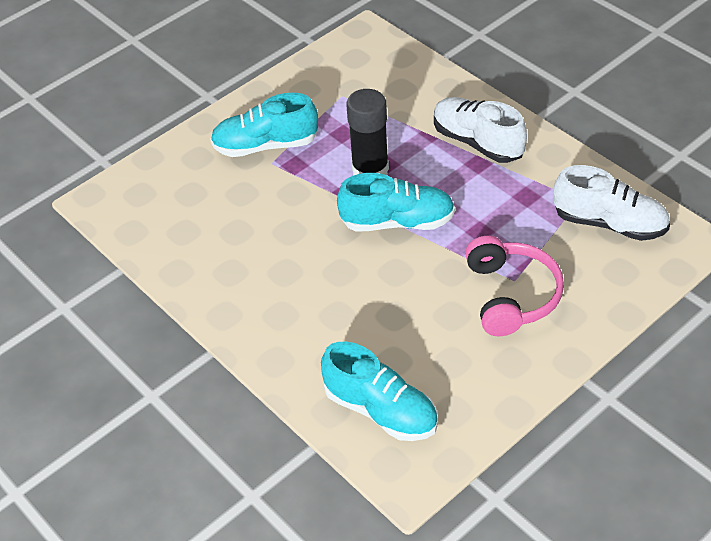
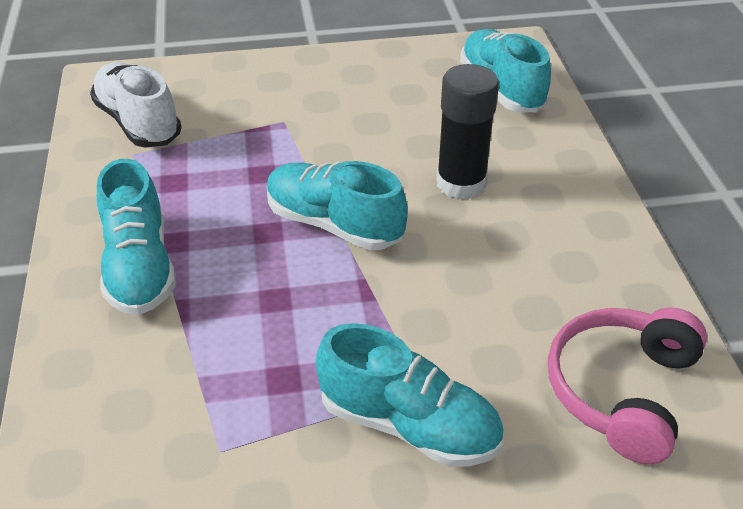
camera: 150 degrees left, 5 degrees down
(370, 169) = (301, 303): black glue stick -> black glue stick (461, 183)
(477, 142) = (139, 267): white shoe -> turquoise shoe
(511, 295) = (301, 112): pink headphones -> pink headphones (622, 390)

